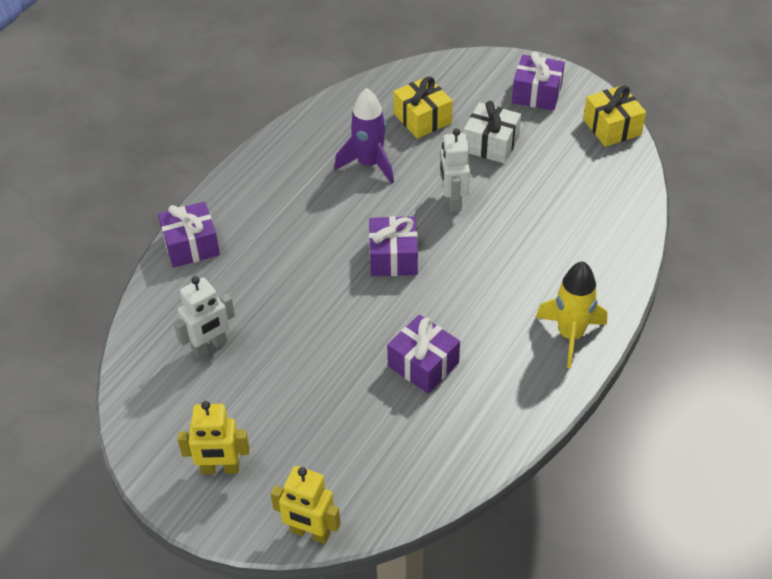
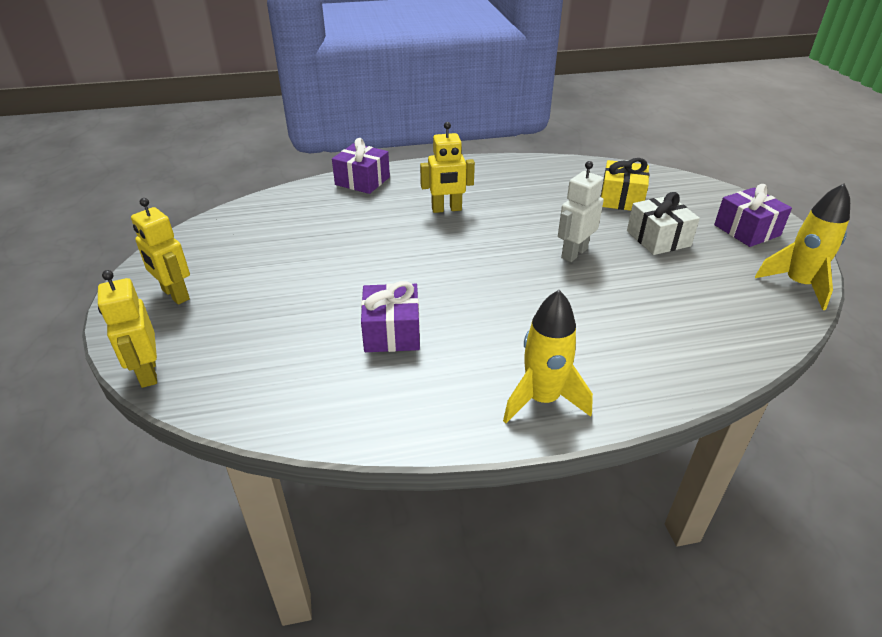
camera: 45 degrees right, 10 degrees down
(210, 347) = (284, 231): white robot -> none
(307, 225) = (446, 209): none -> yellow robot
(369, 164) = (541, 202): purple rocket -> none
(393, 257) = (475, 258): purple gift -> none
(612, 127) = (798, 285): yellow gift -> yellow rocket

